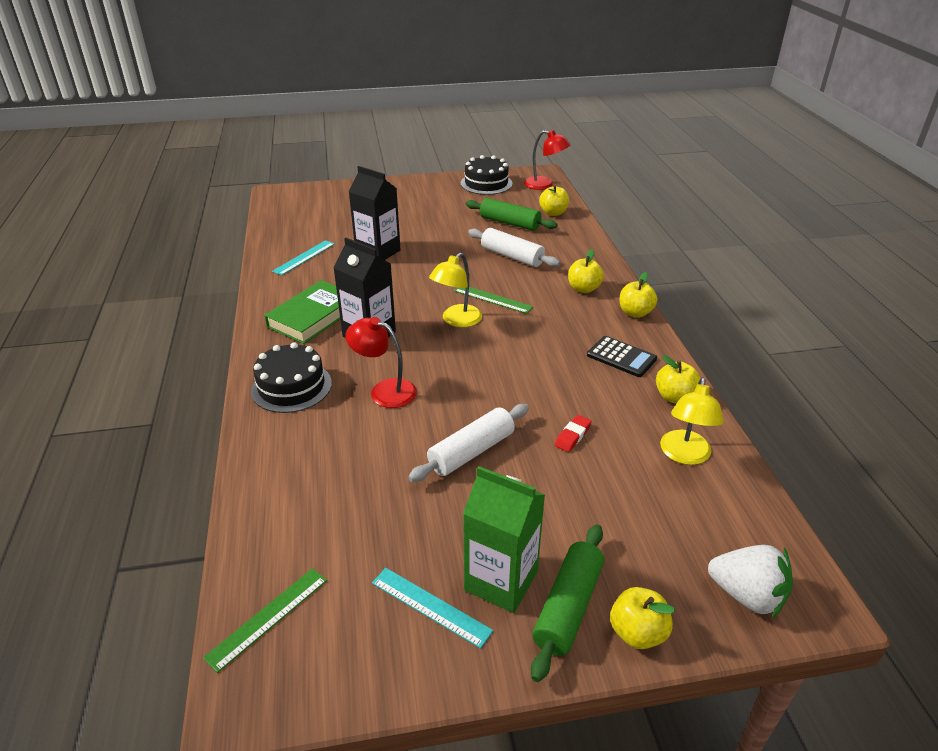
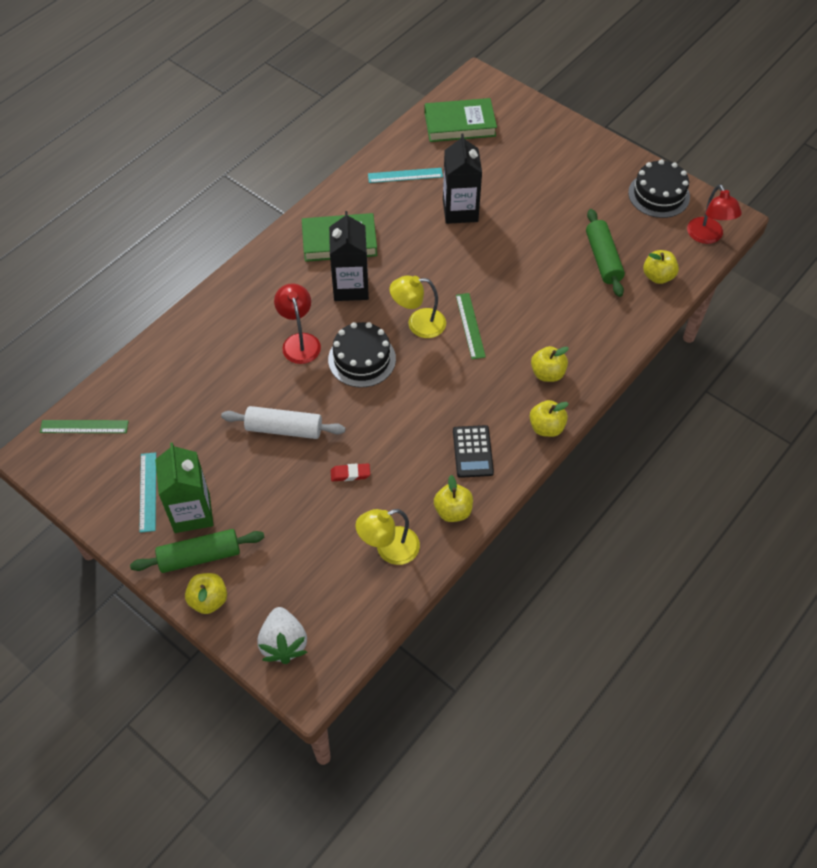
camera: 50 degrees right, 20 degrees up
(291, 386) = (257, 291): black cake -> black cake (362, 359)
(301, 216) = (460, 124): none -> green book
(512, 256) = (547, 296): white rolling pin -> none

